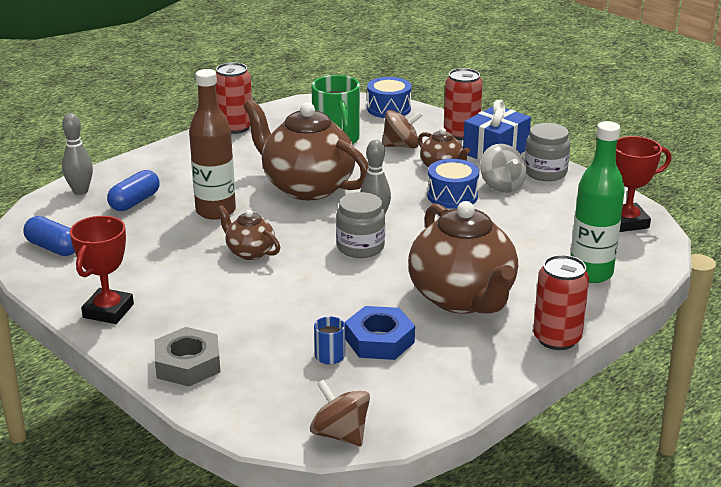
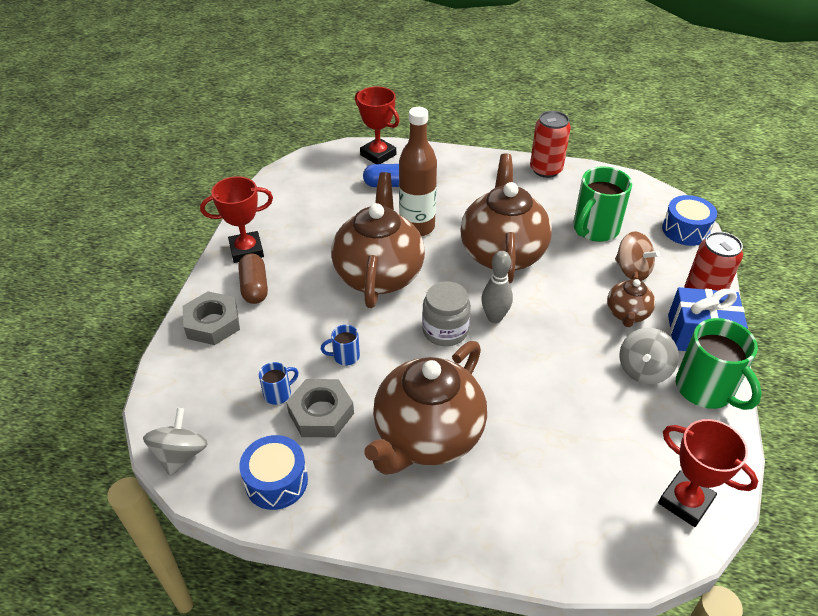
camera: 55 degrees right, 15 degrees up
(53, 248) = (299, 184): blue capsule -> none
(80, 191) = (378, 155): grey bowling pin -> red trophy
(170, 323) = (254, 287): none -> brown capsule
(250, 252) = (379, 274): brown teapot -> brown teapot, size x2.07
(328, 305) = (345, 356): none -> blue mug
(340, 434) = (181, 454): brown spinning top -> grey spinning top
(379, 340) = (321, 413): blue nut -> grey nut
(452, 196) = (586, 345): blue drum -> blue drum (276, 481)
(545, 172) = (706, 389): grey jar -> green mug
(557, 338) = (420, 539): red can -> none
(591, 273) = (557, 514): green bottle -> none

